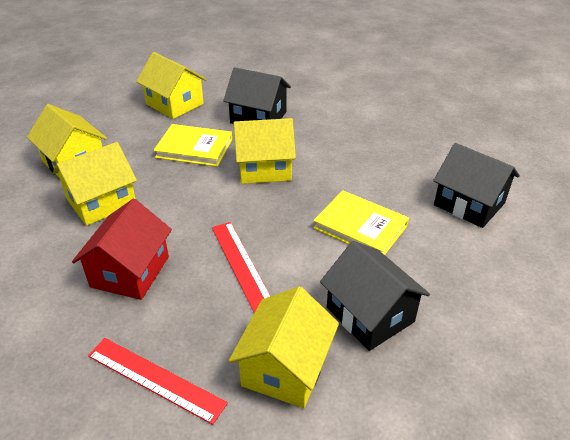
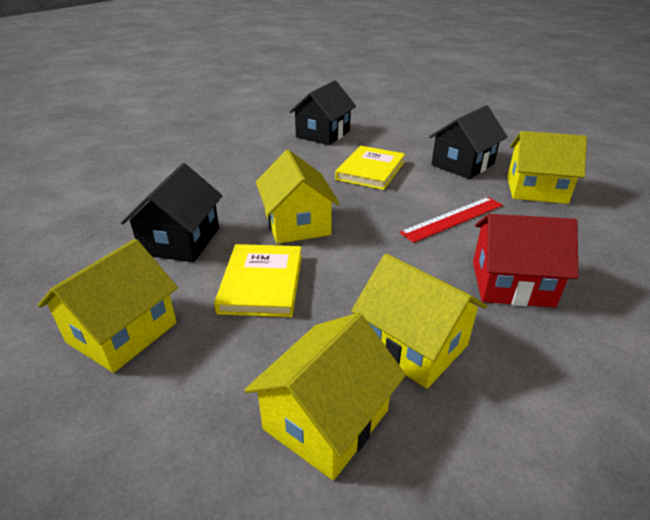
camera: 100 degrees left, 5 degrees down
(155, 379) = (604, 241): red ruler -> none

